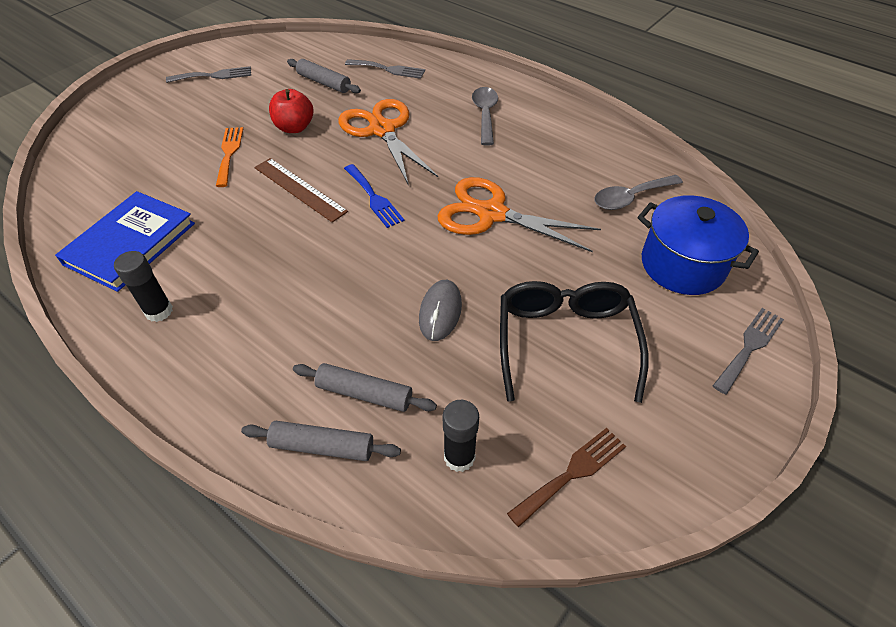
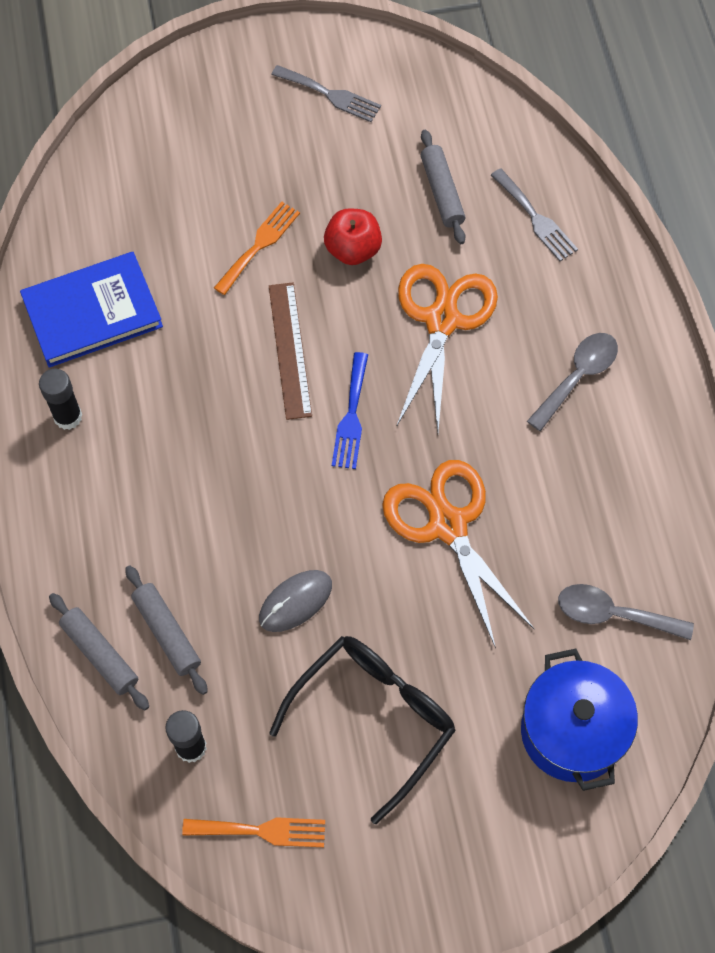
camera: 40 degrees right, 15 degrees up
(572, 473) = (261, 831): brown fork -> orange fork
(749, 347) = (532, 858): grey fork -> none

